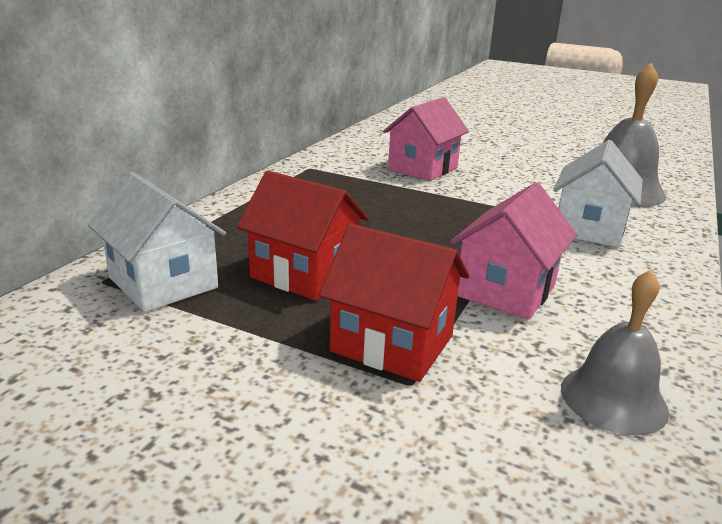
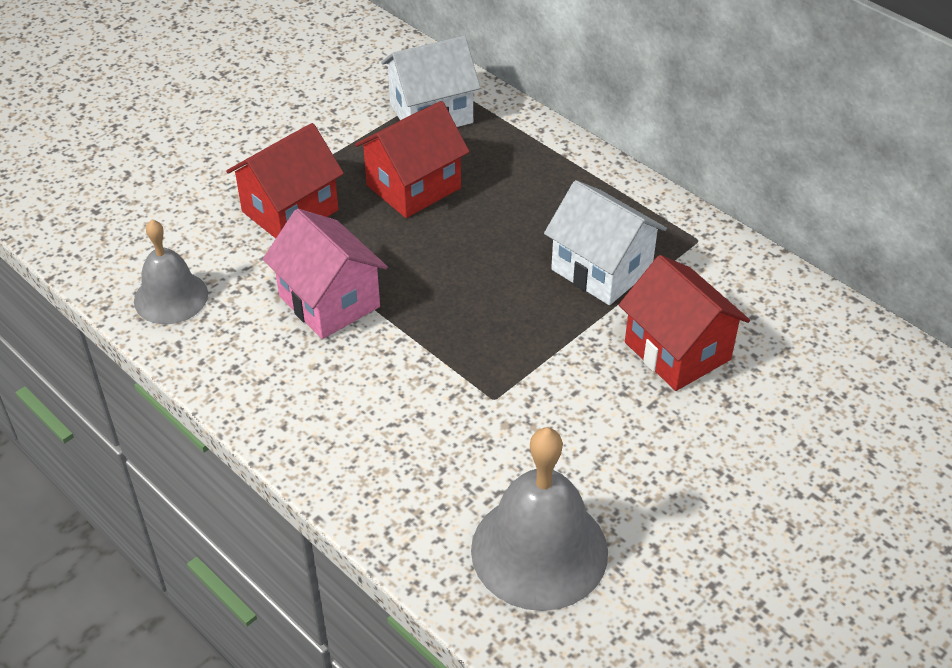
camera: 110 degrees right, 20 degrees up
(423, 168) = (677, 351): pink house -> red house
(589, 228) = (426, 435): white house -> white house (601, 269)

